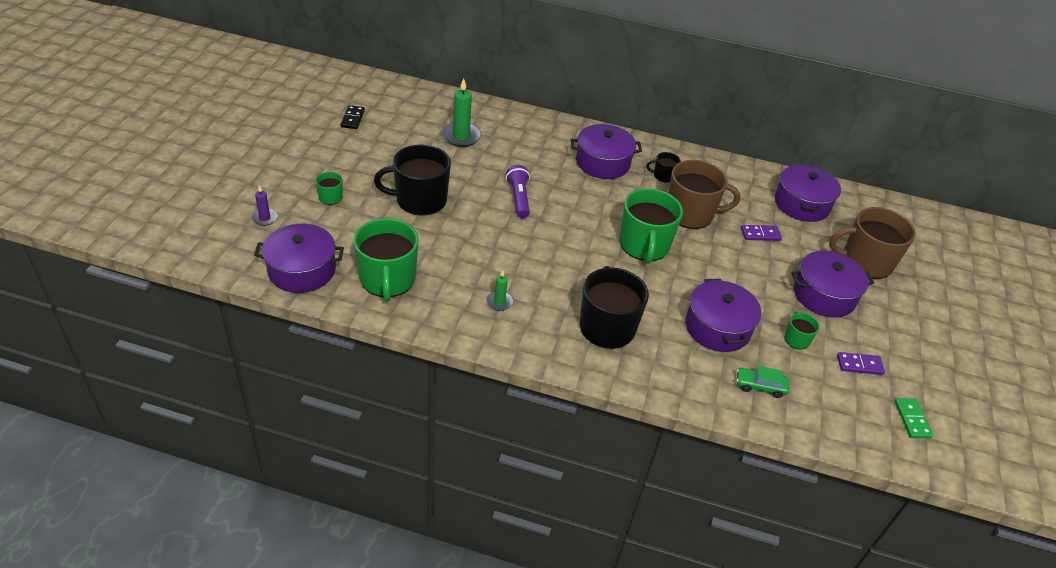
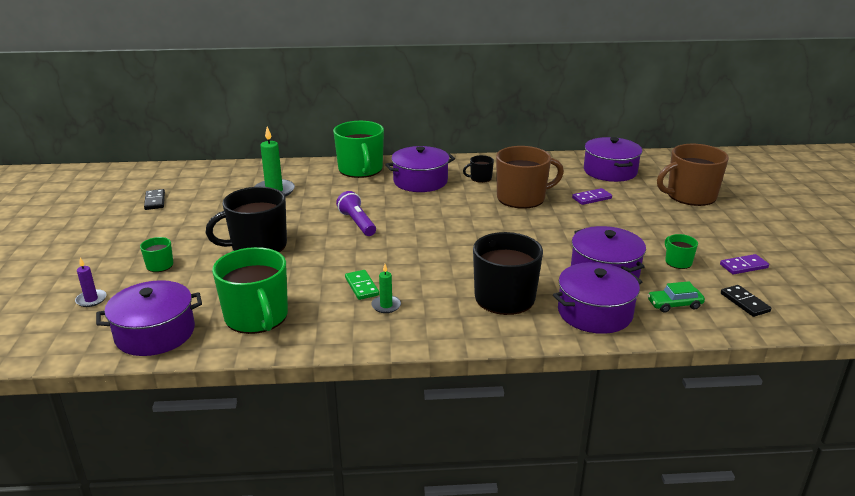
camera: 15 degrees left, 15 degrees down
(644, 245) = (497, 229): green mug -> green mug (360, 169)
(824, 295) = (676, 226): purple pot -> purple pot (594, 313)
(830, 406) = (744, 302): none -> black domino
(912, 419) = (817, 293): green domino -> green domino (362, 286)

